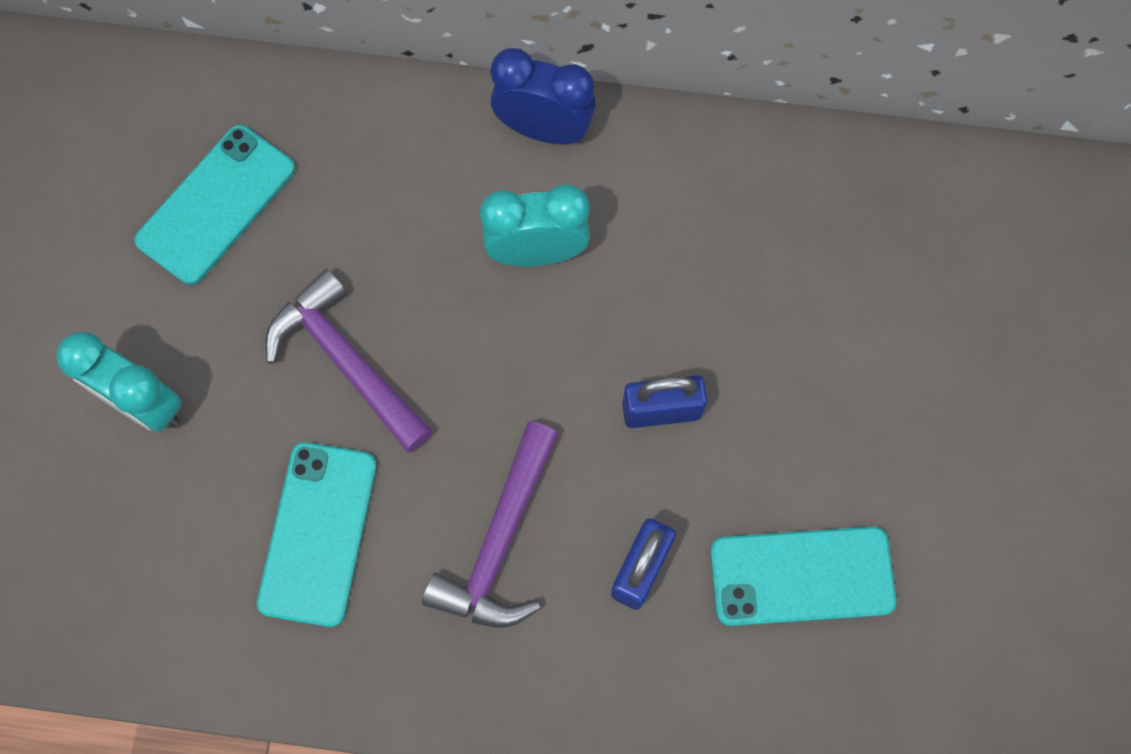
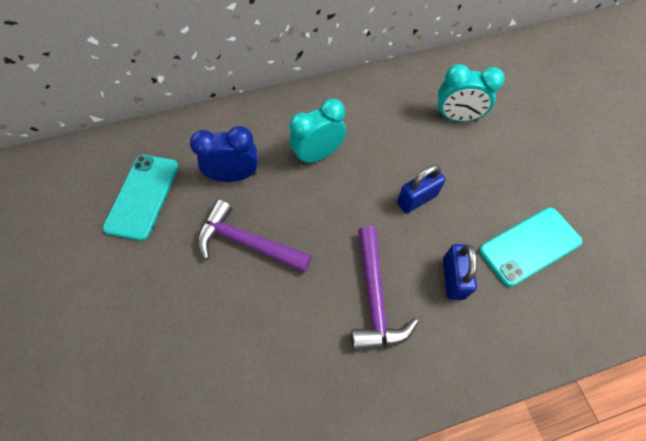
camera: 25 degrees left, 10 degrees down
(145, 403) = (141, 312): turquoise clock -> turquoise clock (456, 118)
(318, 533) = (274, 339): turquoise phone -> none
(544, 129) = (293, 104): blue clock -> blue clock (234, 176)

